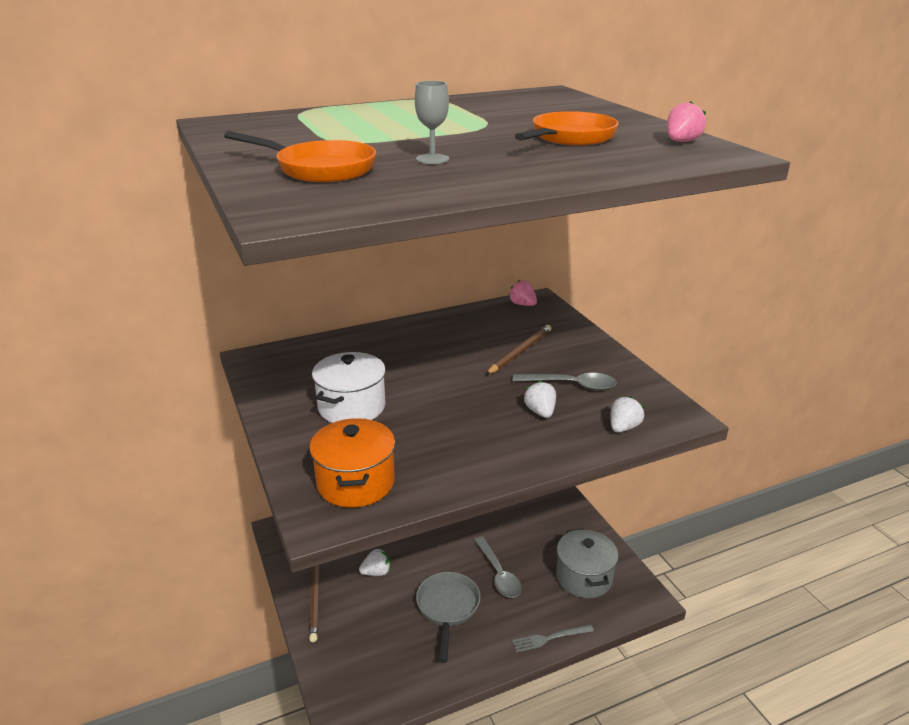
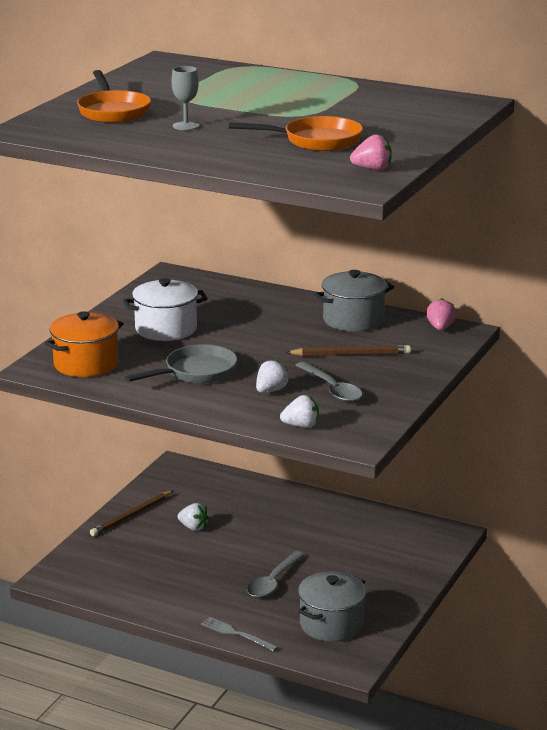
camera: 50 degrees right, 5 degrees down
(447, 608) = (201, 575): grey pan -> grey pan (196, 372)
(463, 326) = (353, 320): none -> grey pot

